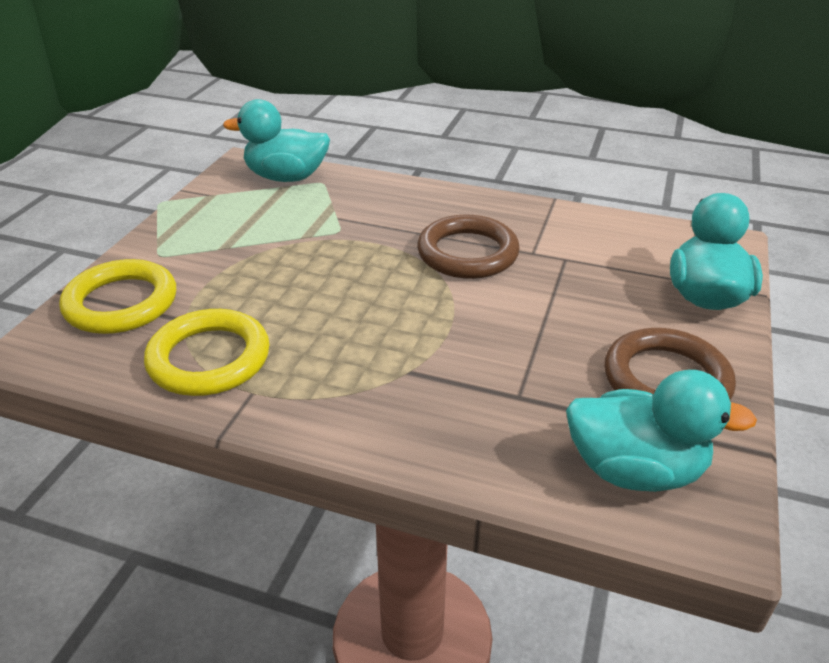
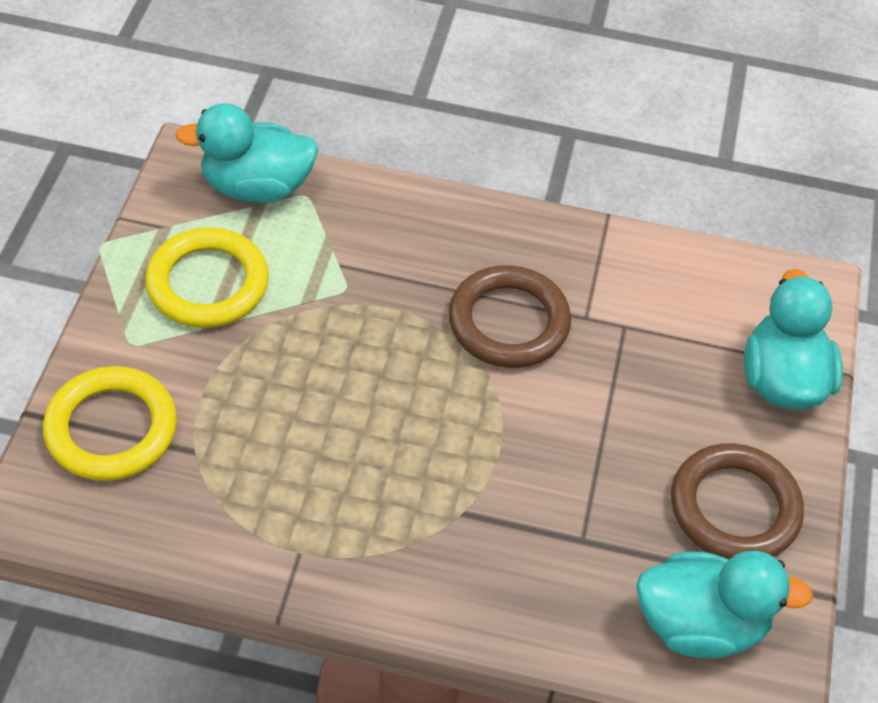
camera: 10 degrees left, 15 degrees up
(209, 358) = (240, 508): yellow ring -> yellow ring (208, 283)

